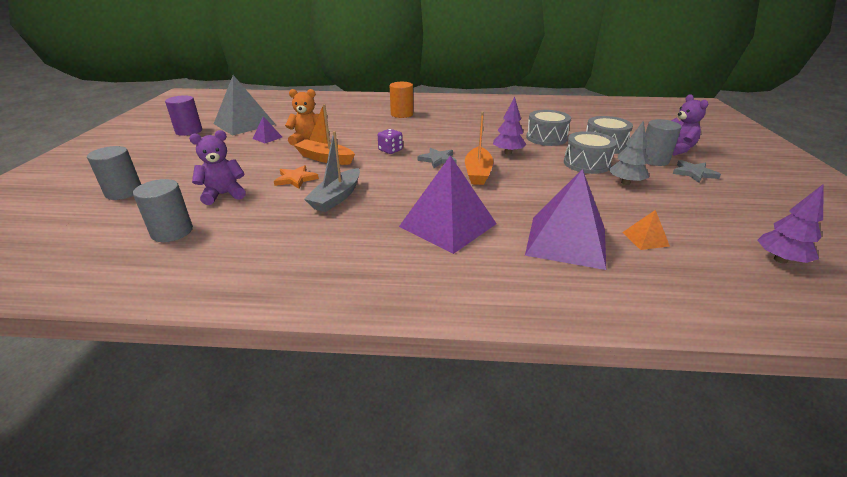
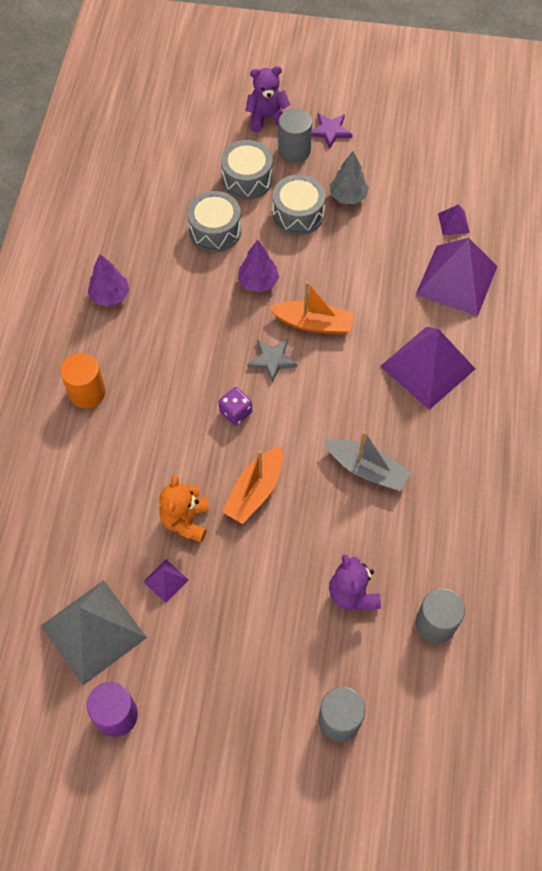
camera: 85 degrees left, 30 degrees up
(295, 179) = (316, 519): orange star -> none
(645, 239) = (453, 223): orange pyramid -> purple pyramid
(694, 173) = (330, 131): grey star -> purple star
(780, 260) = (483, 151): purple tree -> purple tree (110, 296)

